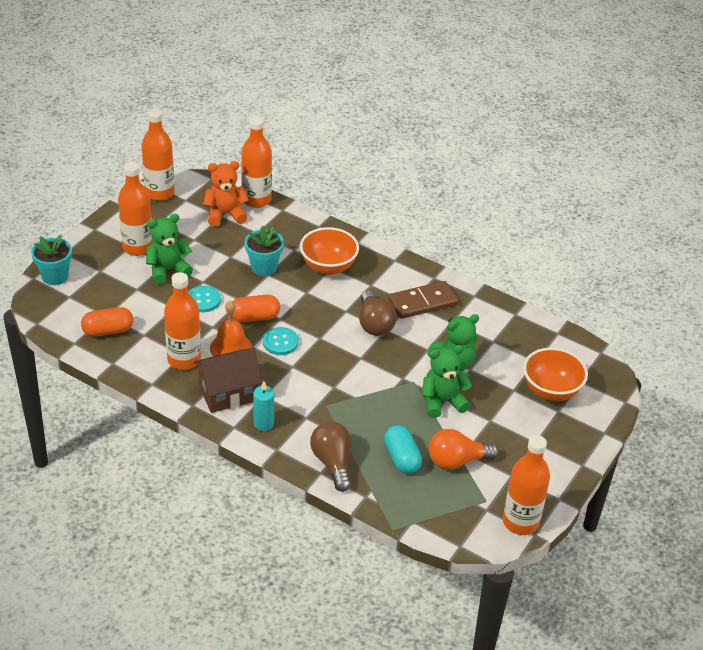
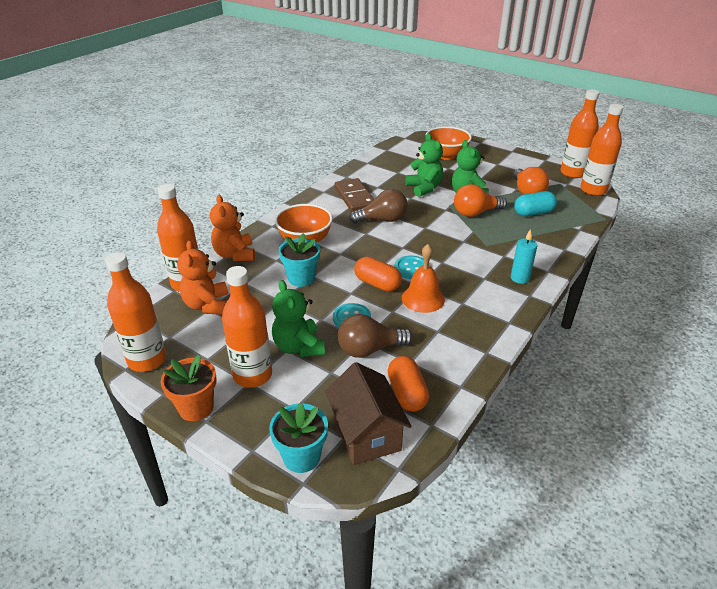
camera: 85 degrees left, 5 degrees down
(107, 223) = (196, 407): none -> orange flower pot
(184, 359) = (445, 330): orange bottle -> orange bottle (593, 190)
(228, 393) = (486, 299): brown house -> brown house (366, 433)
(254, 317) = (377, 284): orange capsule -> orange capsule turned 45 degrees counterclockwise
(302, 223) = (235, 255): none -> orange teddy bear
(332, 463) = (551, 243): brown light bulb -> brown light bulb (369, 349)
(396, 403) = (475, 213): none -> orange light bulb

